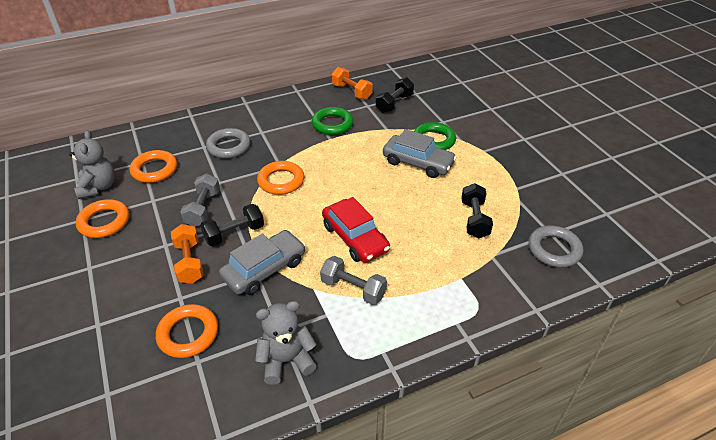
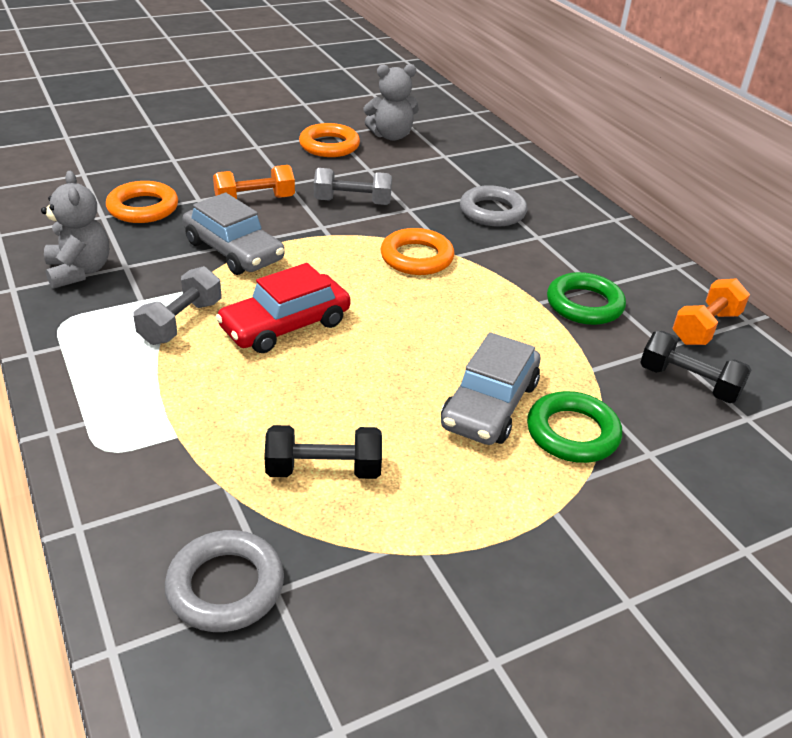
camera: 85 degrees right, 5 degrees down
(154, 170) = (429, 164): orange ring -> none
(234, 234) = (303, 226): black dumbbell -> none

